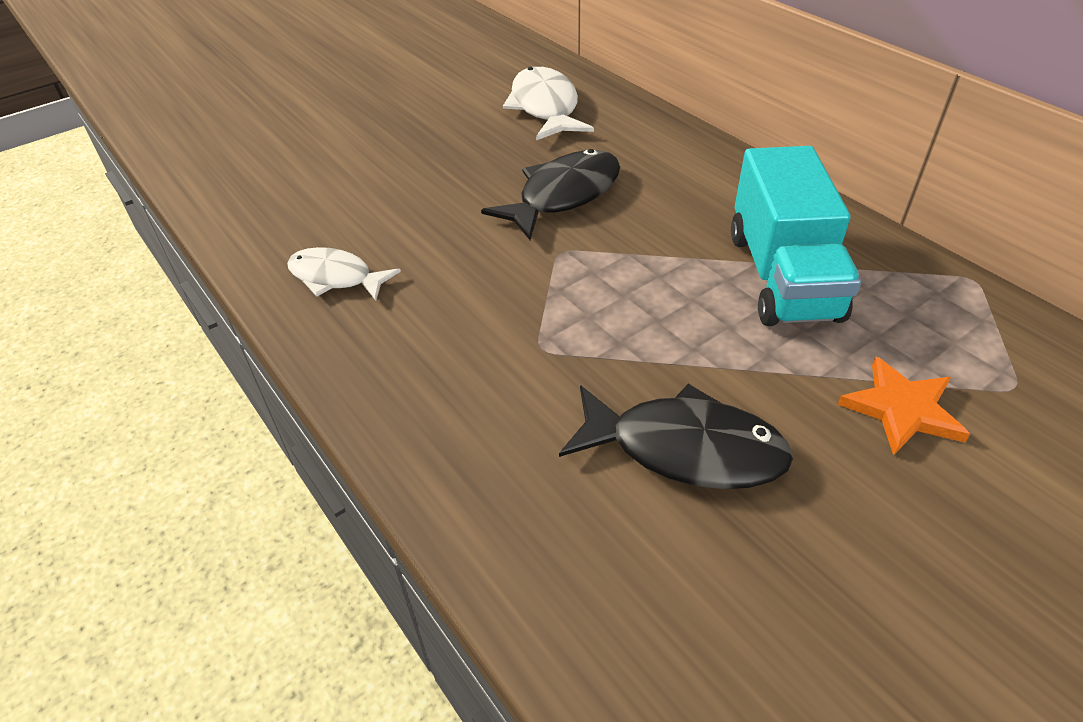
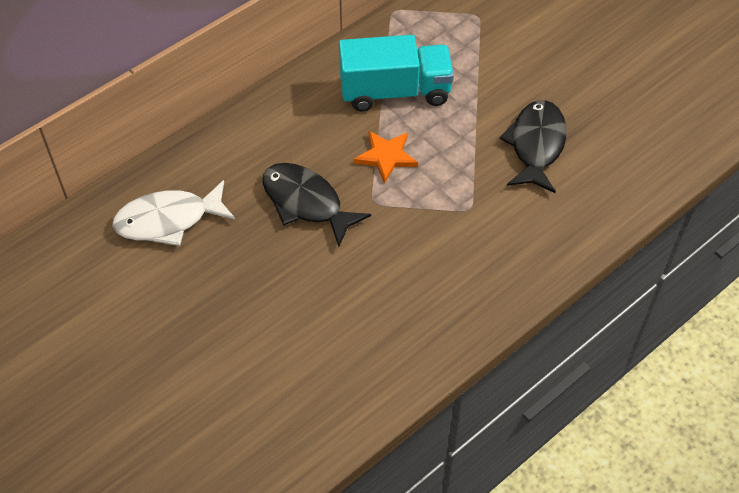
camera: 95 degrees left, 10 degrees up
(336, 277) = (409, 334): white fish -> none
(902, 409) = (497, 59): orange star -> orange star (386, 156)

